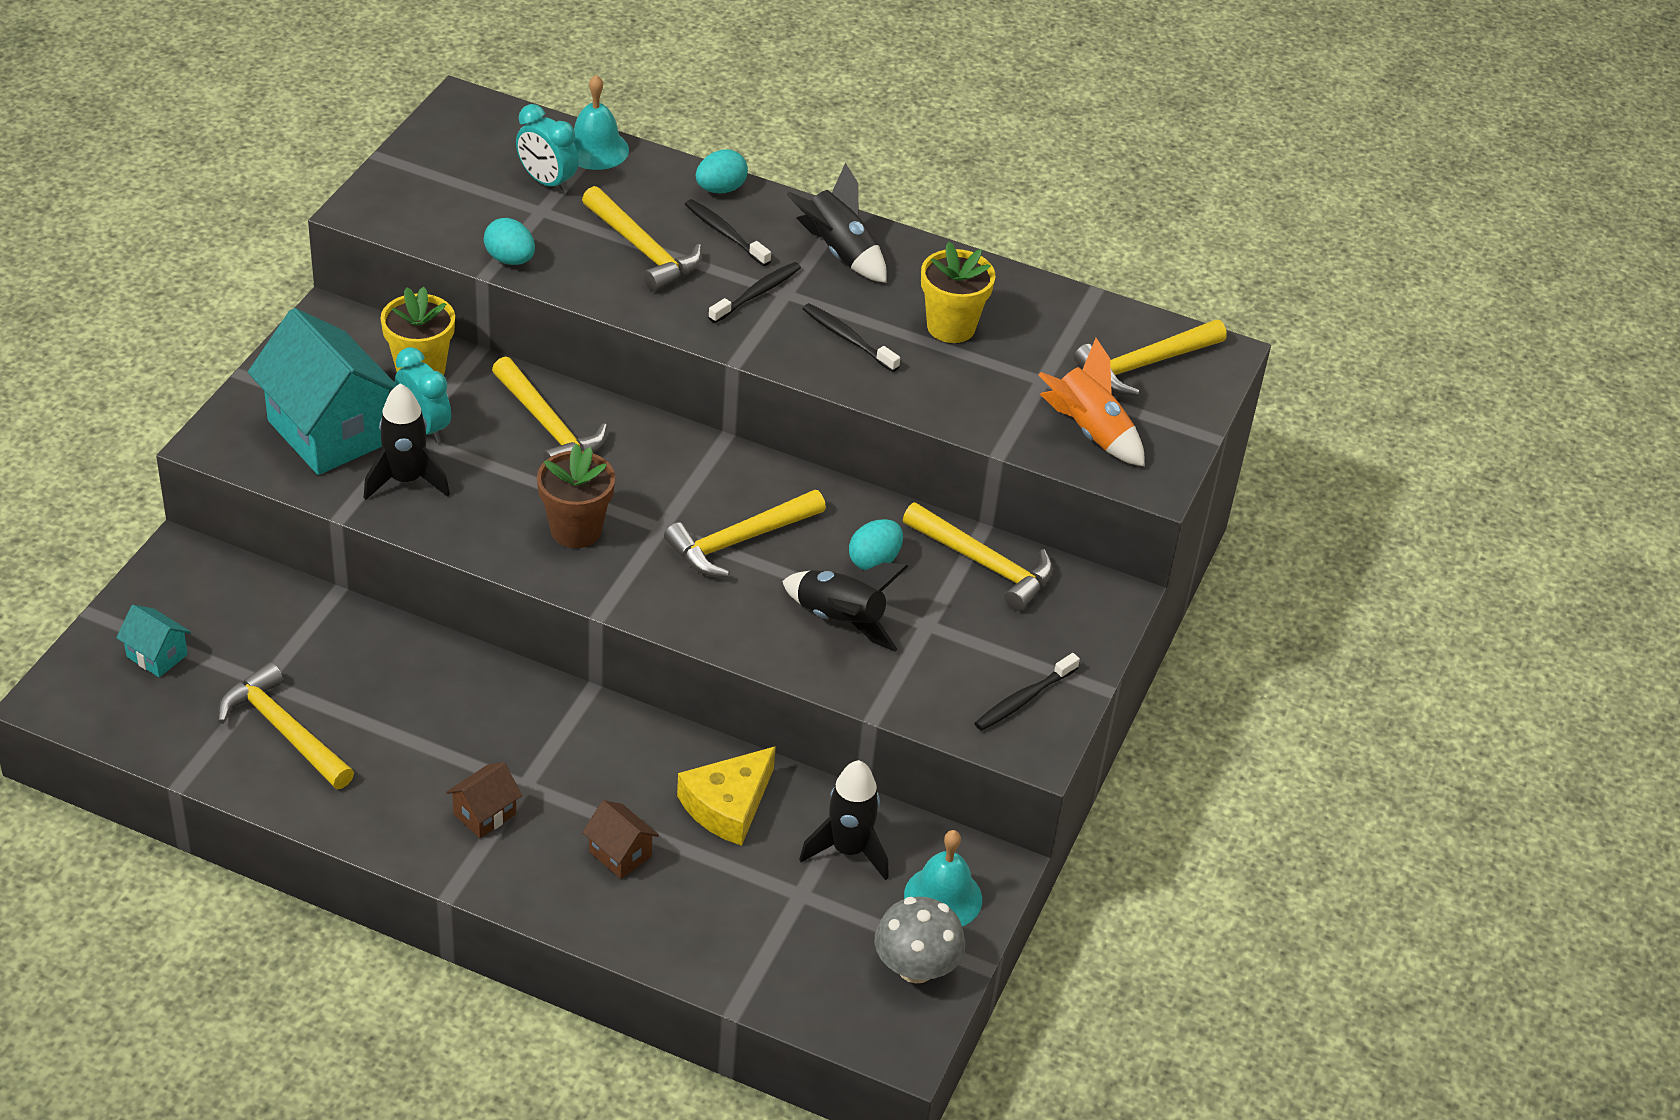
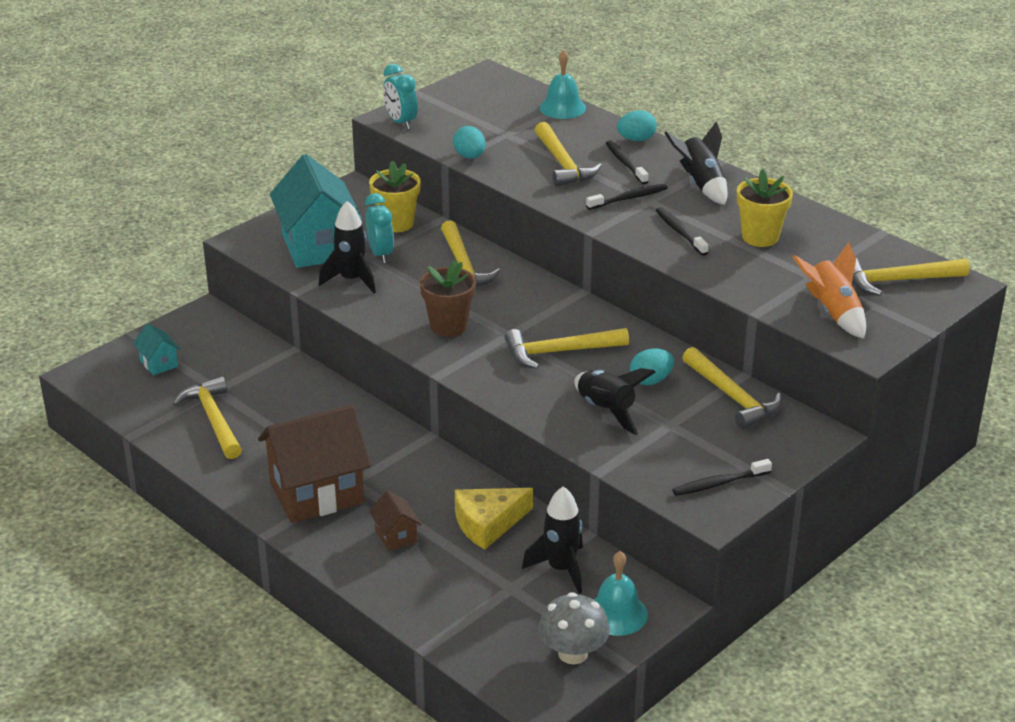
camera: 25 degrees right, 10 degrees down
(485, 814) = (317, 493): brown house -> brown house, size x2.24
(547, 182) = (519, 120): turquoise clock -> turquoise clock (401, 122)

